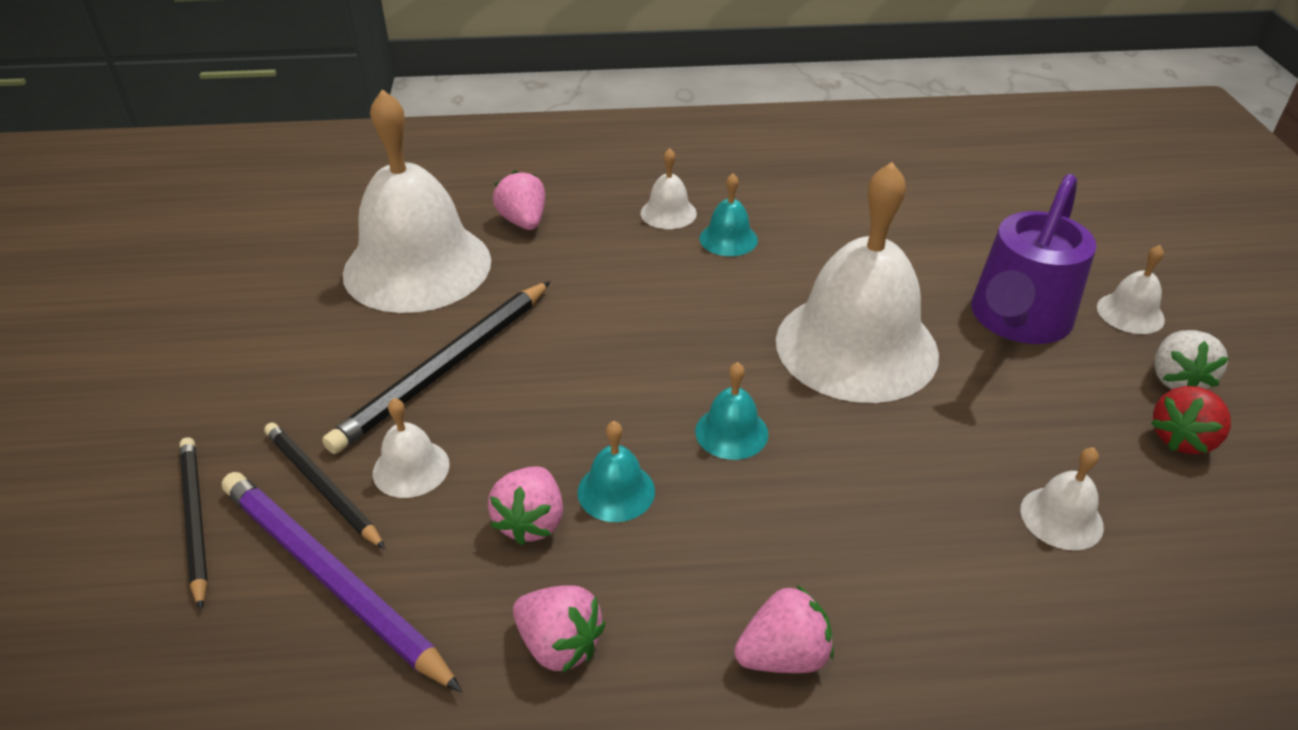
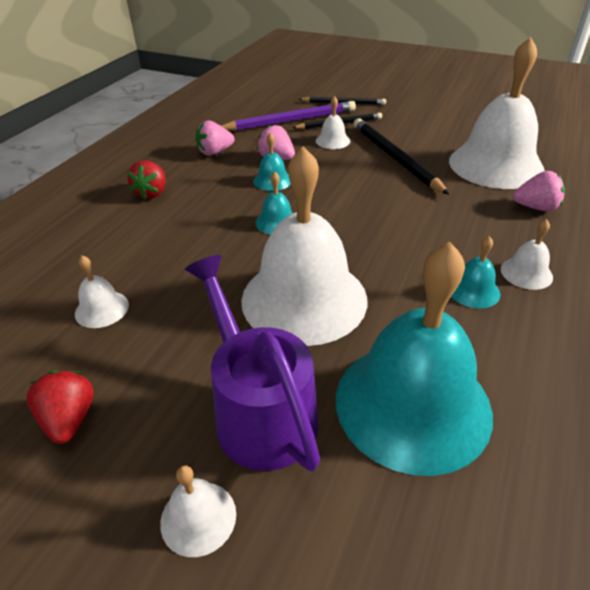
camera: 120 degrees right, 0 degrees up
(783, 655) = (152, 193): pink strawberry -> red strawberry
(910, 243) = (412, 404): none -> turquoise bell
(1176, 379) = (107, 474): white strawberry -> none

